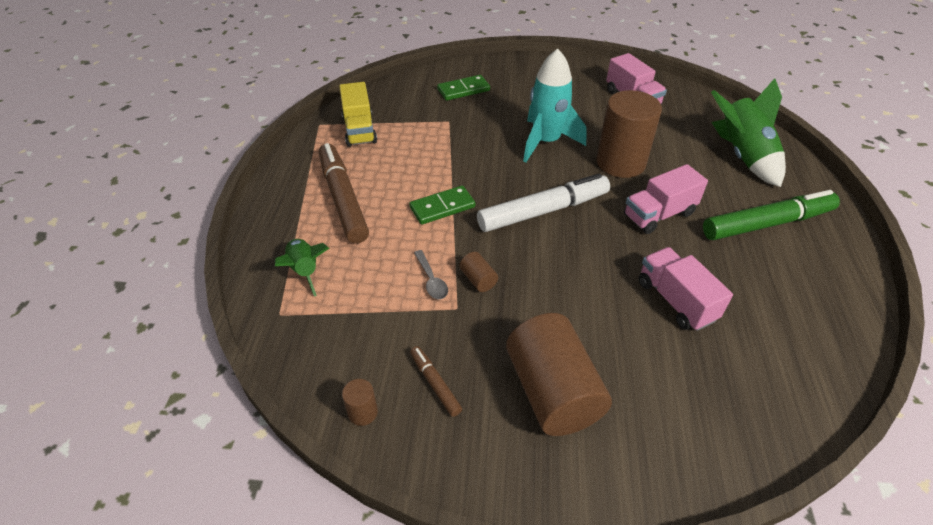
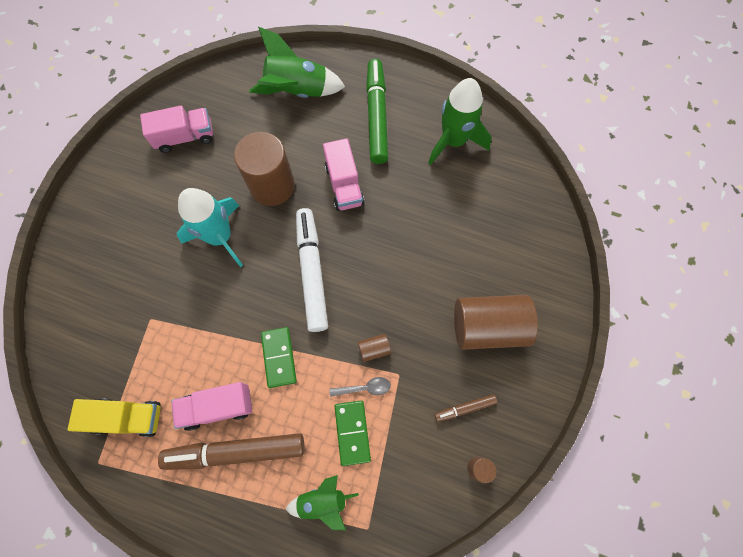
camera: 75 degrees left, 25 degrees up
(463, 90) = (100, 289): green domino -> green domino (352, 432)
(676, 300) = (431, 213): pink truck -> pink truck (218, 407)
(794, 304) = (453, 141): none -> green rocket

